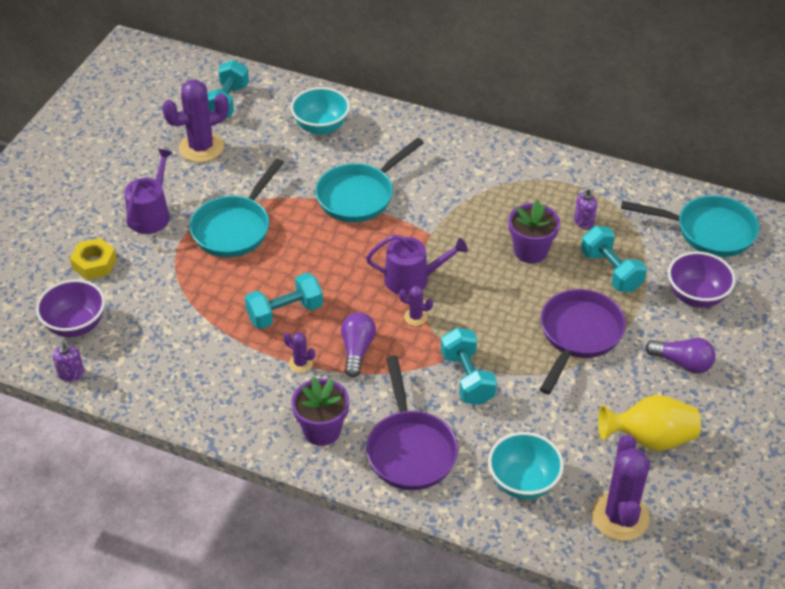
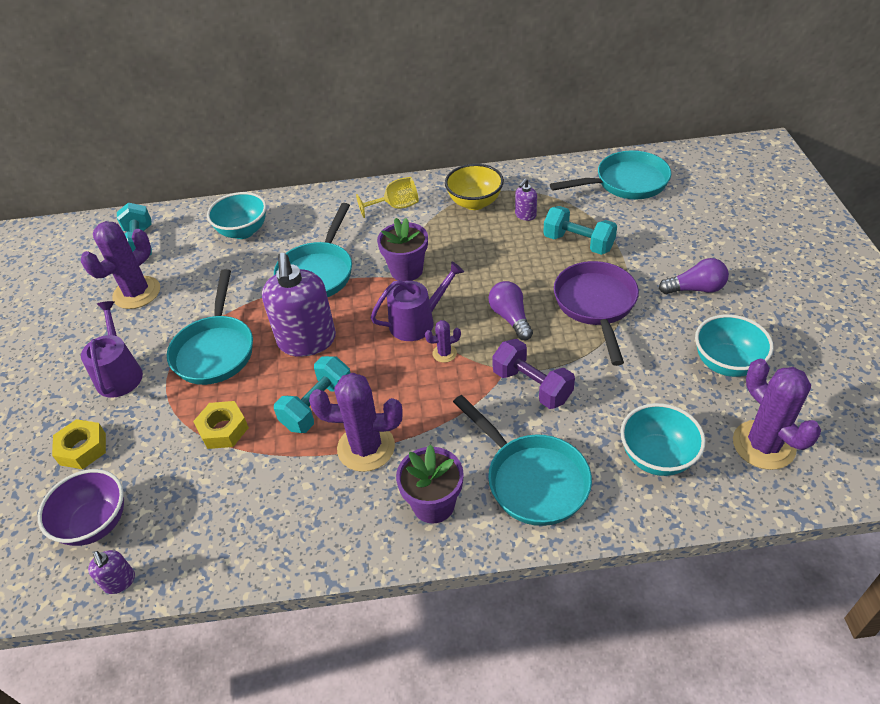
camera: 25 degrees left, 0 degrees up
(203, 297) = (223, 429): none -> yellow nut
(300, 363) = (366, 448): purple cactus -> purple cactus, size x2.16
(311, 254) = (307, 341): none -> purple soap dispenser
(357, 350) = (412, 408): purple light bulb -> purple light bulb (510, 318)
(410, 449) = (532, 479): purple pan -> turquoise pan
(467, 378) = (532, 386): turquoise dumbbell -> purple dumbbell
(470, 160) = (396, 207): none -> yellow goblet
(530, 251) = (501, 255): purple flower pot -> purple flower pot (406, 270)
(546, 188) = (474, 203): none -> yellow bowl
(650, 439) = (726, 363): yellow vase -> turquoise bowl
(696, 296) = (659, 233): purple bowl -> none

